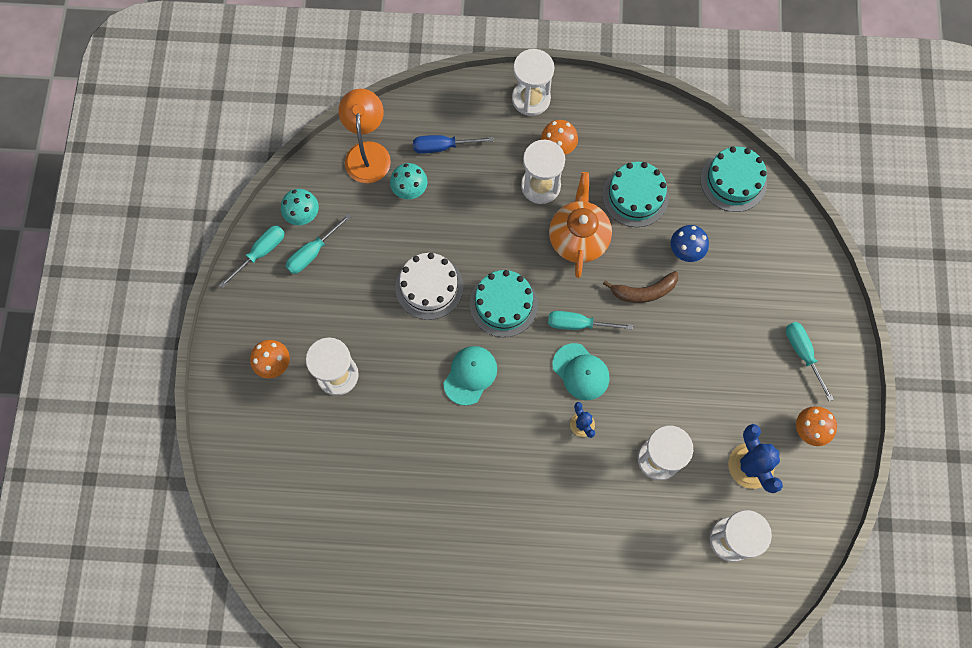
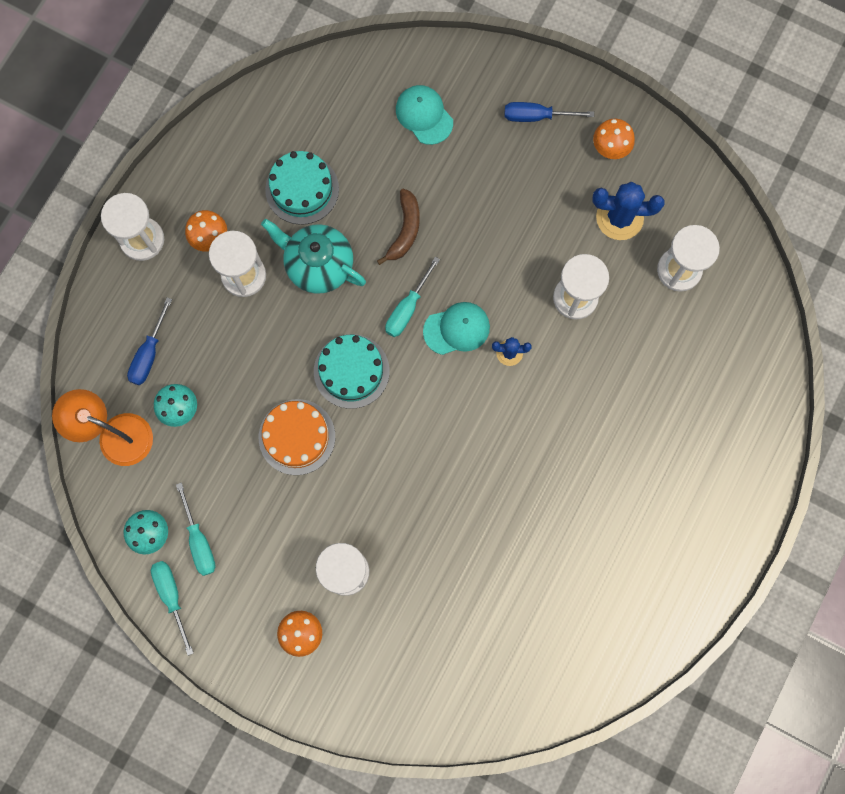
camera: 65 degrees left, 5 degrees up
(429, 287) = (297, 437): white cake -> orange cake
(470, 375) = (409, 438): turquoise cap -> turquoise cap (424, 115)
(578, 238) = (318, 265): orange teapot -> turquoise teapot
(686, 250) = (382, 170): blue mushroom -> none
(733, 181) = (333, 89): turquoise cake -> none
(802, 354) = (536, 116): turquoise screwdriver -> blue screwdriver

